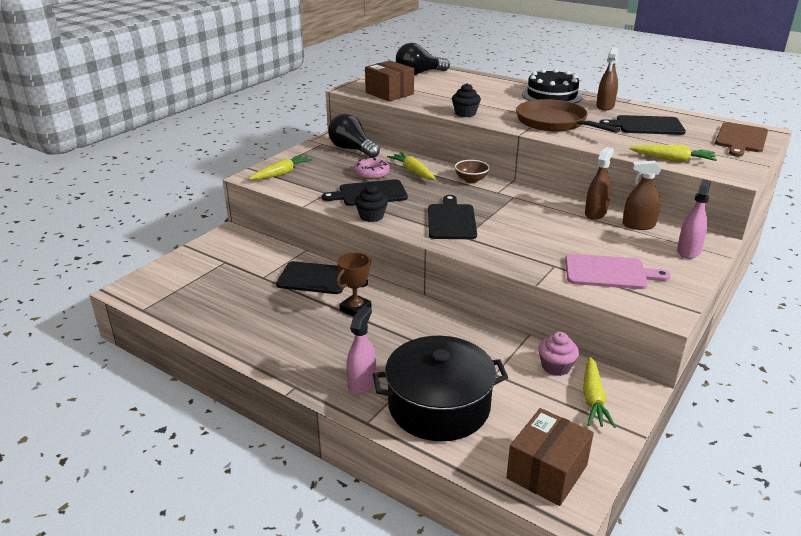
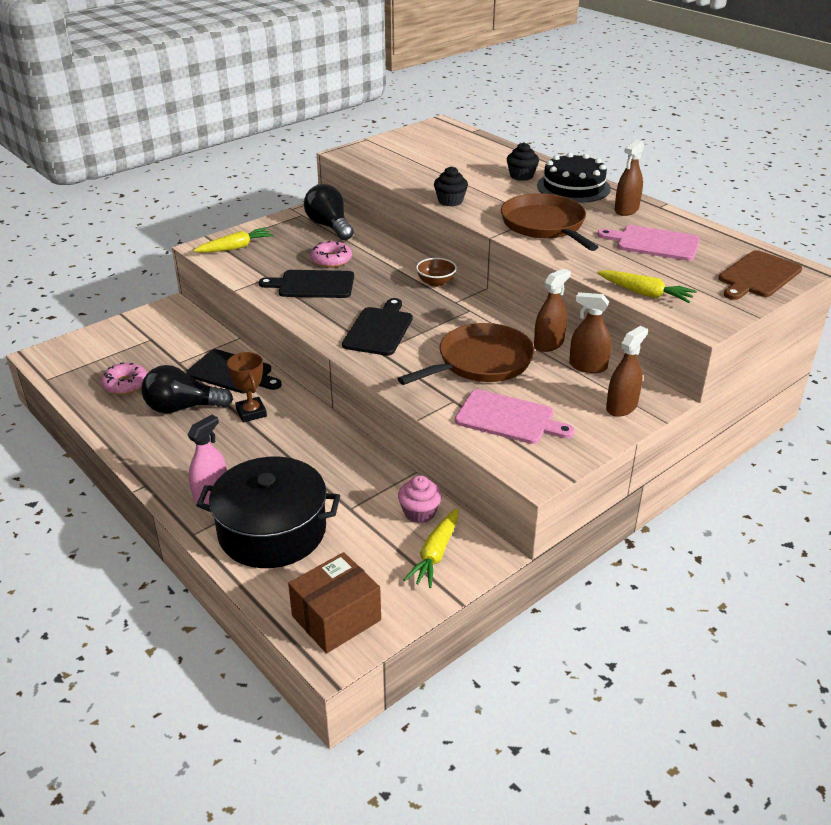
camera: 15 degrees right, 5 degrees up
(223, 302) = (125, 384): none -> pink donut
(355, 309) = (251, 413): brown trophy -> brown trophy turned 75 degrees counterclockwise
(371, 216) = (297, 313): black cupcake -> black cupcake (521, 176)
(389, 93) = (384, 164): brown box -> none
(413, 172) = (378, 263): yellow carrot -> none
(419, 73) = (438, 139): black light bulb -> black light bulb (183, 408)
(553, 233) = (481, 362): none -> brown pan
(646, 126) = (654, 243): black cutting board -> pink cutting board
(688, 251) = (621, 407): pink spray bottle -> brown spray bottle

